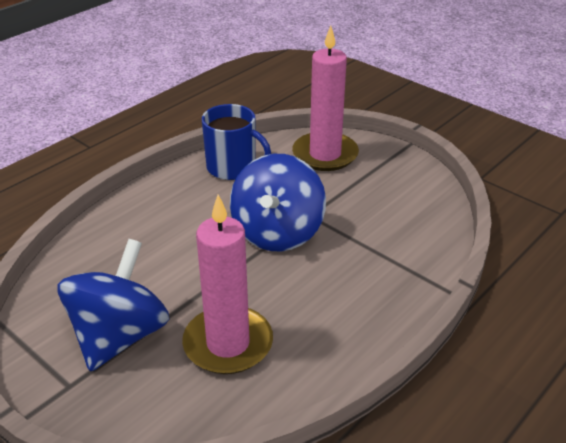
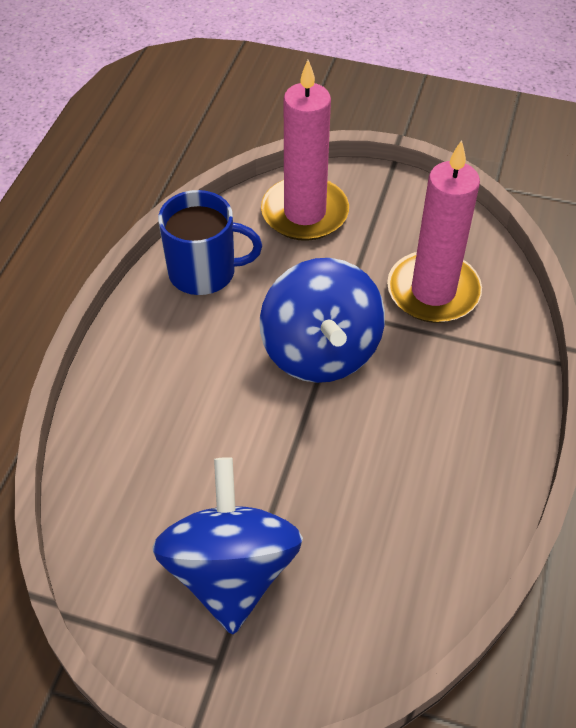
camera: 25 degrees left, 15 degrees up
(228, 343) = (361, 528): pink candle -> pink candle (433, 291)

